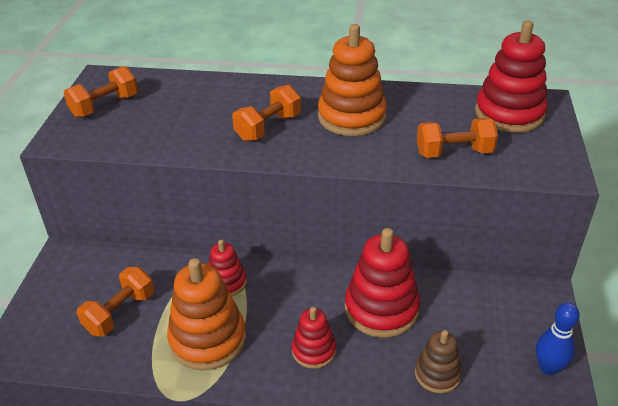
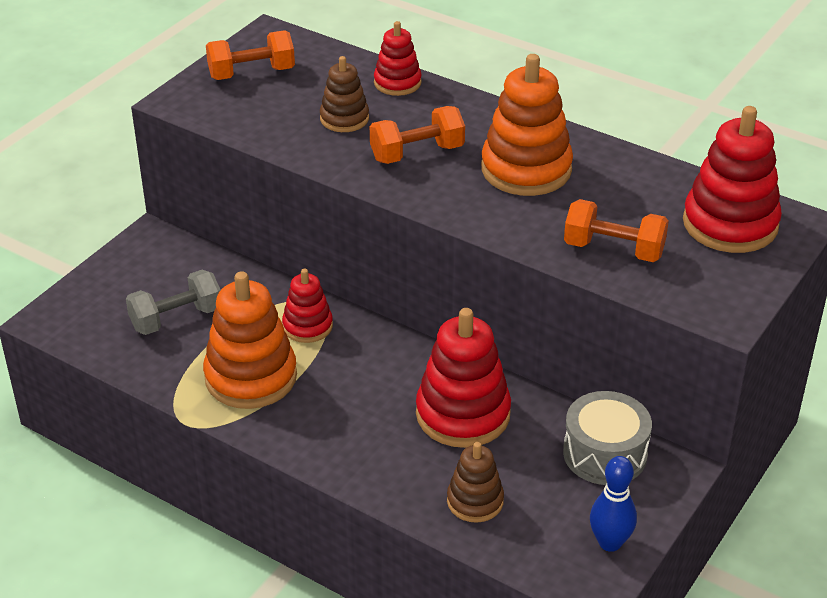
camera: 25 degrees right, 0 degrees up
(120, 313) = (176, 318): orange dumbbell -> grey dumbbell
(197, 118) = (344, 119): none -> brown stacking toy
(313, 350) = (355, 429): red stacking toy -> red stacking toy (397, 83)
(494, 301) = (605, 453): none -> grey drum

